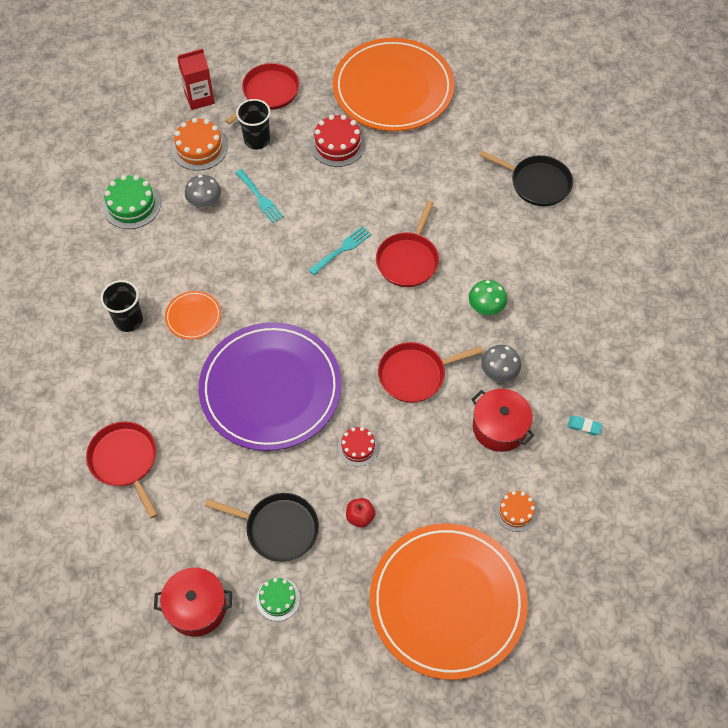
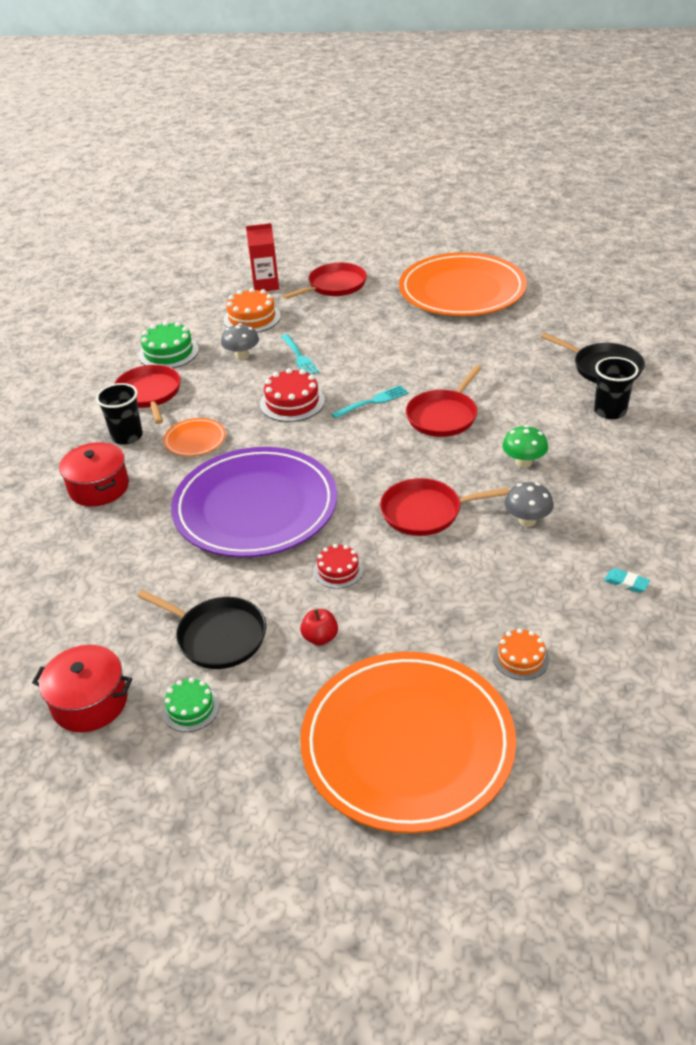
camera: 15 degrees right, 20 degrees down
(125, 461) = (70, 552): red pan -> red pan (149, 394)
(257, 140) = (311, 316): black cup -> black cup (610, 411)
(337, 144) = (392, 325): red cake -> red cake (292, 402)
(499, 427) = (517, 571): red pot -> red pot (99, 487)

